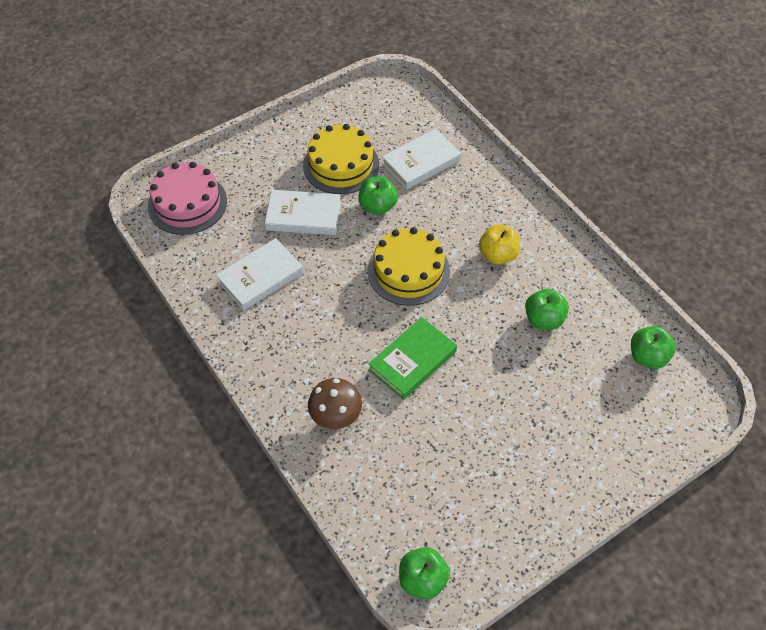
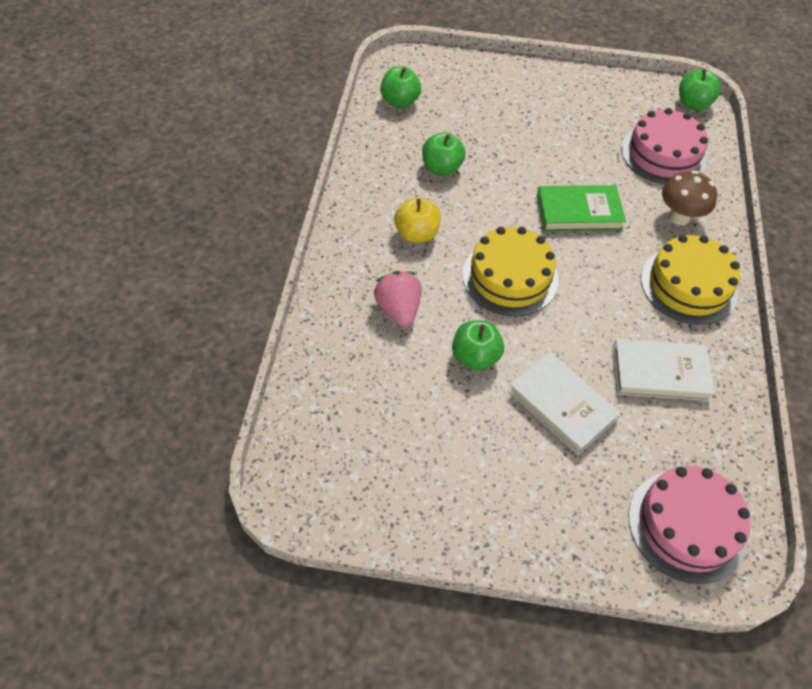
camera: 140 degrees left, 0 degrees up
(341, 165) = (465, 435): yellow cake -> yellow cake (688, 285)
(398, 481) = (663, 154): none -> pink cake
(421, 162) = (379, 370): white book -> none
(450, 200) = (398, 310): none -> pink strawberry

